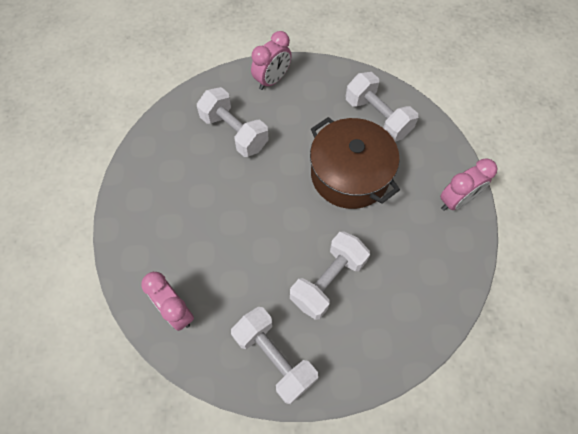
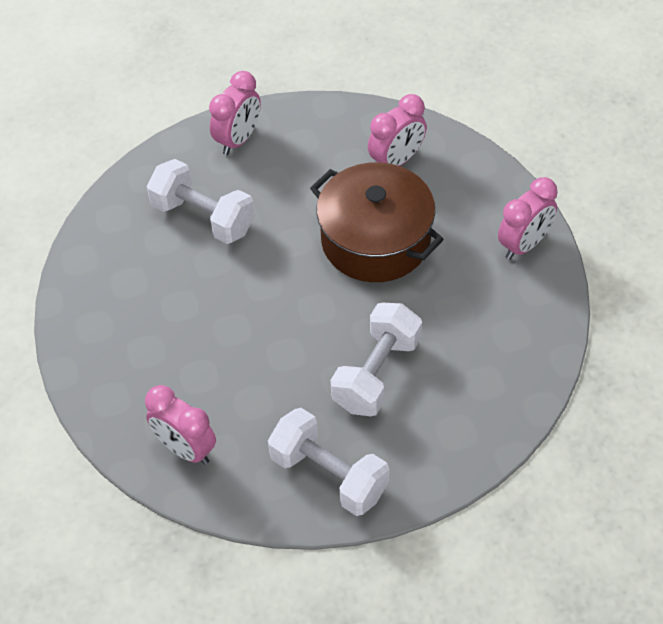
camera: 10 degrees left, 10 degrees down
(377, 117) = (396, 161): white dumbbell -> pink clock

